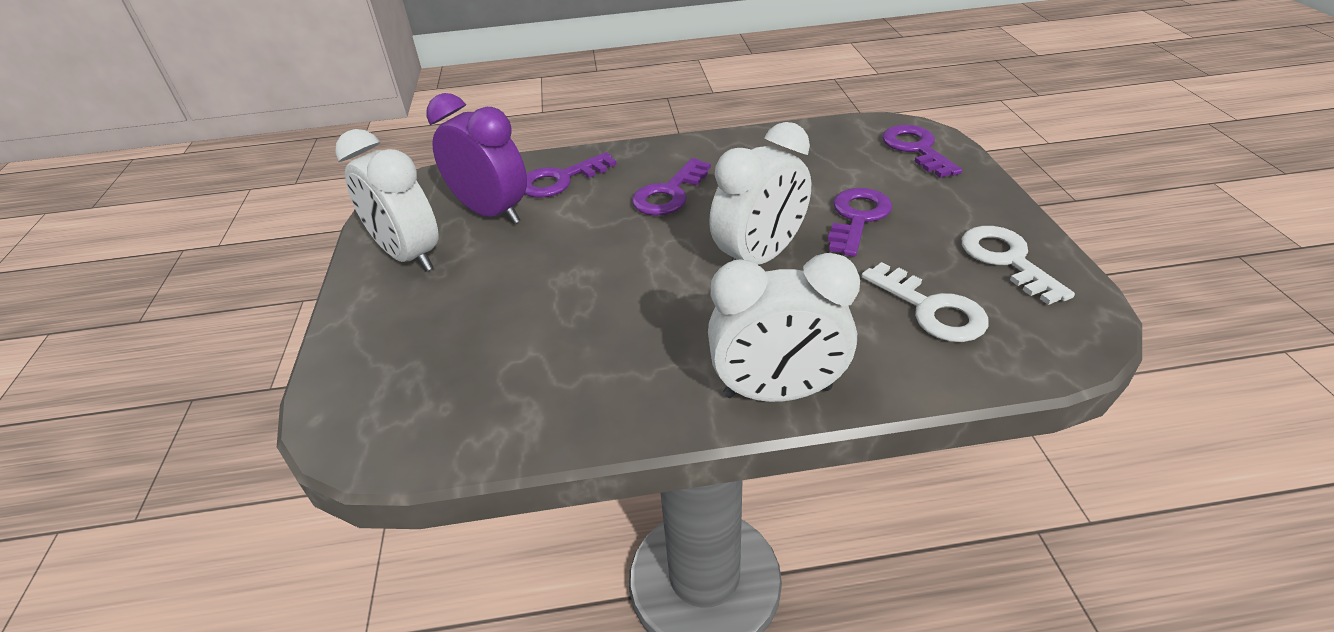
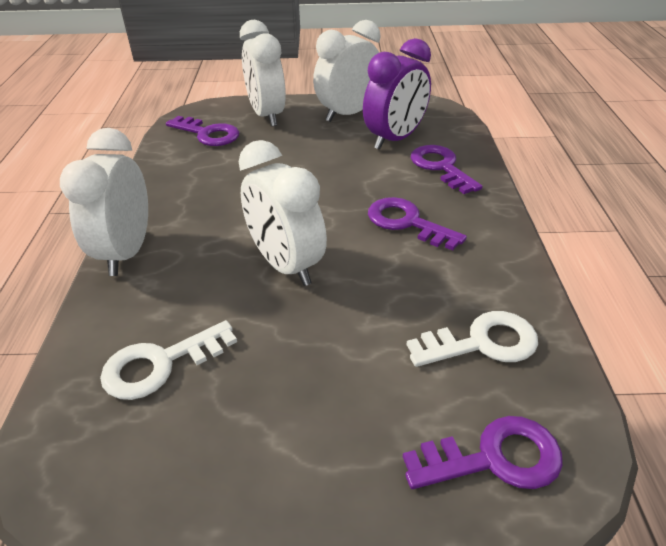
camera: 95 degrees right, 0 degrees up
(390, 337) = (267, 115): none -> white clock
(857, 218) = (330, 347): purple key -> purple key (208, 134)
(1007, 260) = (202, 463): white key -> white key (482, 343)

